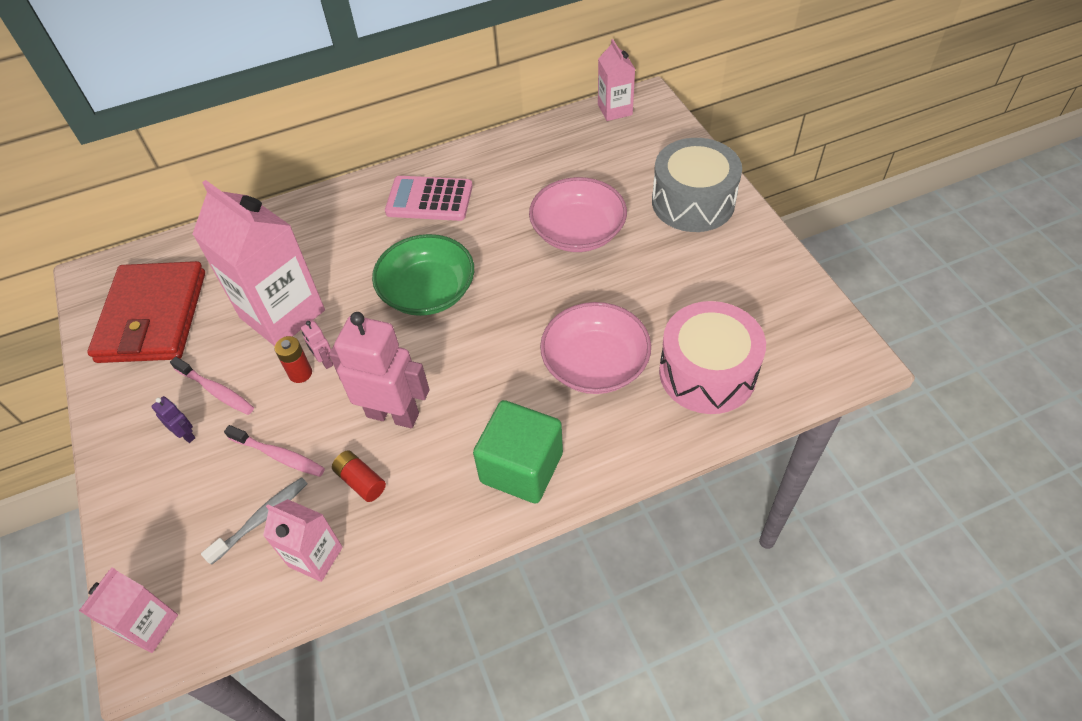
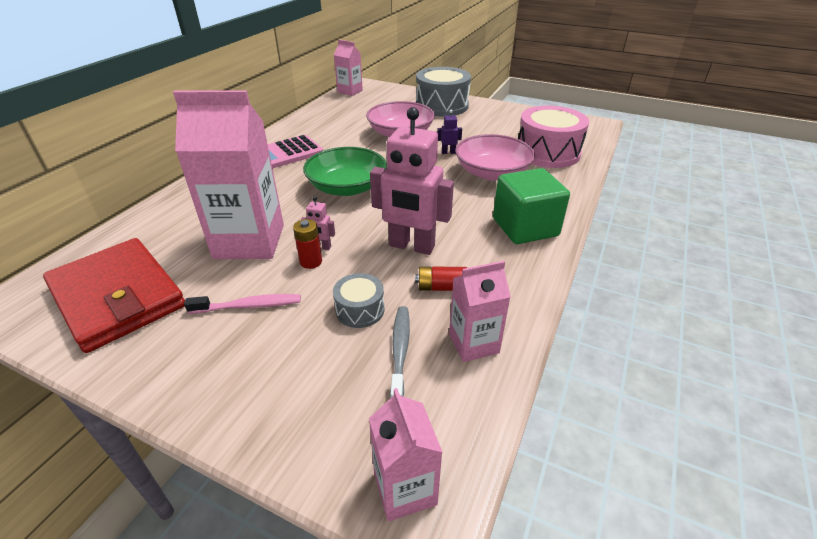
camera: 45 degrees left, 15 degrees down
(186, 435) = (257, 345): purple robot -> purple robot (448, 152)
(279, 455) = (360, 310): pink toothbrush -> grey drum
(393, 414) = (411, 246): pink robot -> pink robot turned 135 degrees counterclockwise

